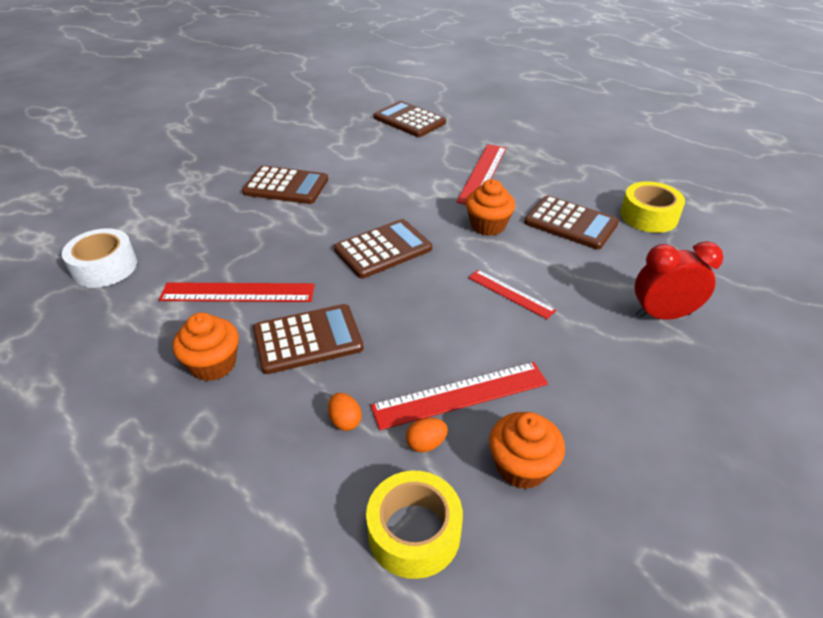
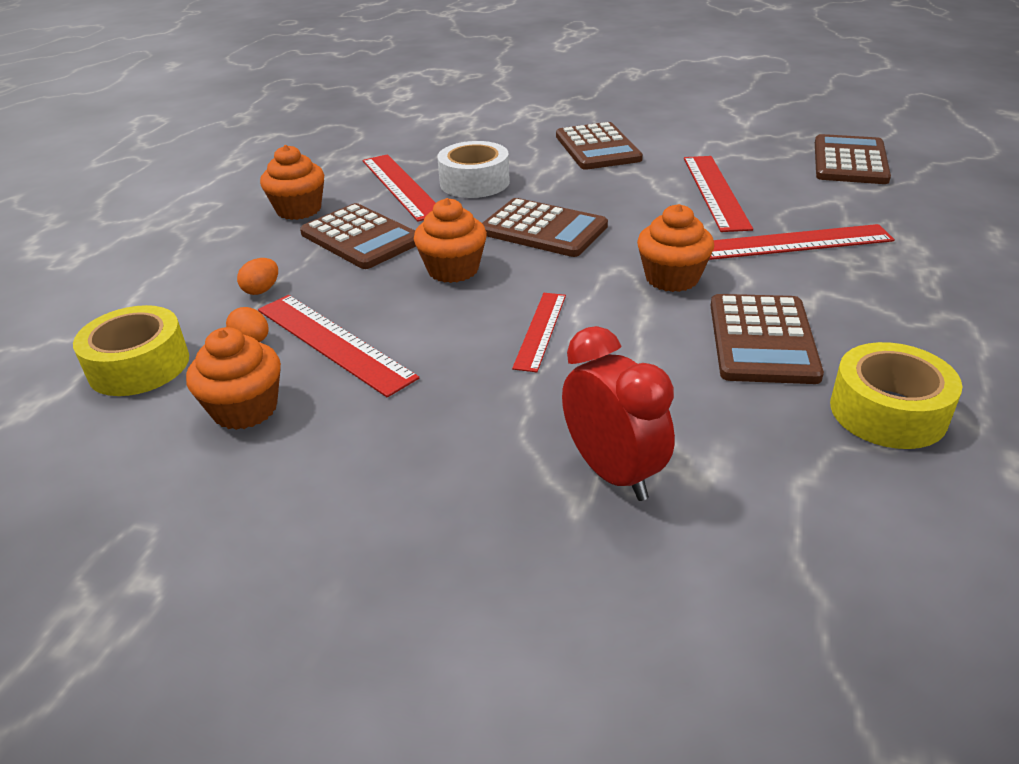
camera: 65 degrees right, 5 degrees down
(104, 267) = (387, 128): white tape -> white tape (474, 182)
(399, 172) = (715, 192): none -> red ruler
(403, 306) = (453, 270): none -> orange cupcake

